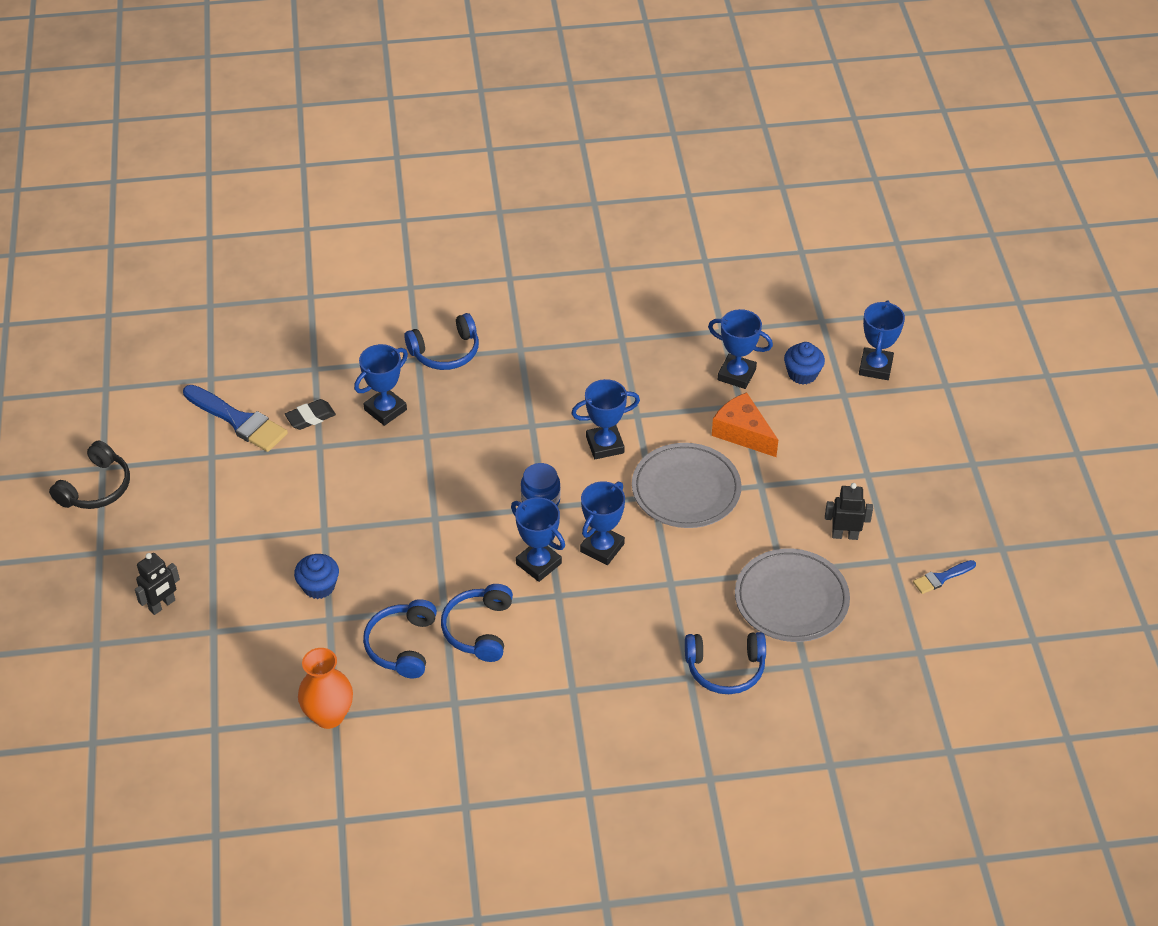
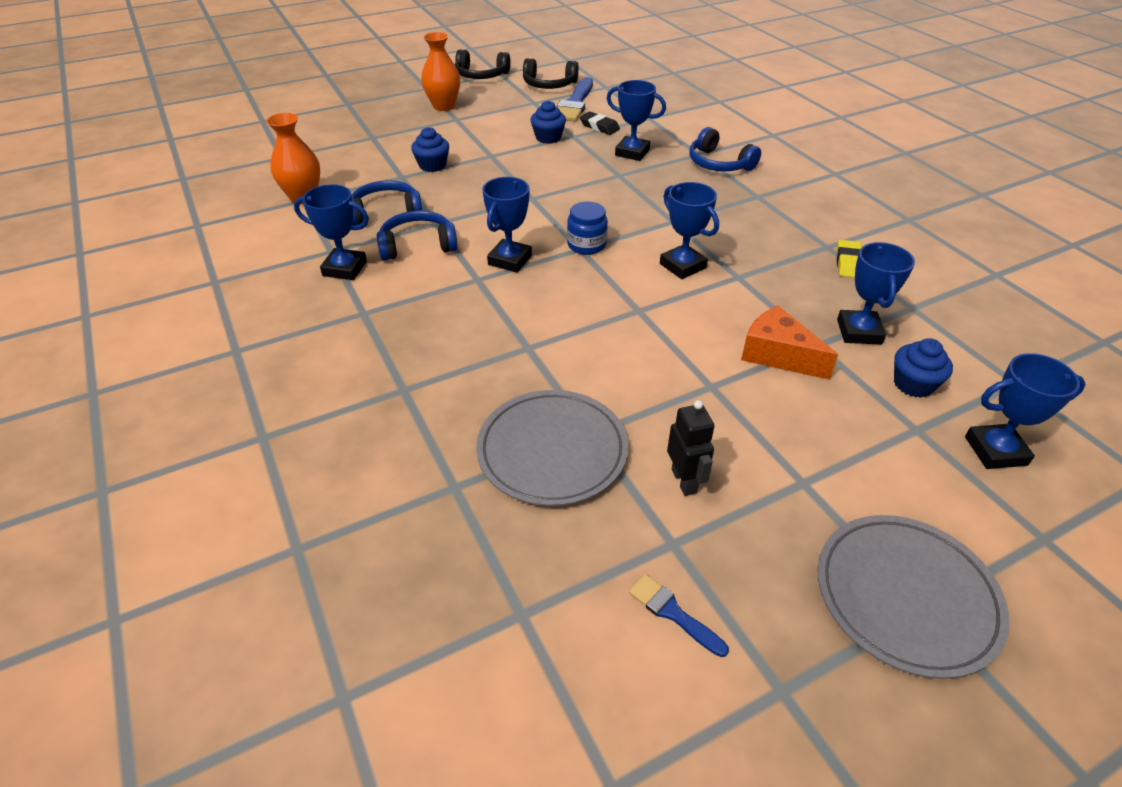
camera: 70 degrees right, 5 degrees down
(162, 605) = (389, 116): black robot -> none
(167, 545) = (443, 106): none -> orange vase
(170, 429) = (549, 85): none -> black headphones
(311, 469) = (548, 138): none -> blue cupcake
(602, 548) = (550, 292): blue trophy -> blue trophy (345, 268)
(650, 337) = (849, 263): none -> yellow eraser
(686, 489) = (663, 330): grey plate -> grey plate (906, 596)
(725, 669) = (424, 415): blue headphones -> none
(742, 433) = (777, 355): orange cheese -> orange cheese turned 75 degrees counterclockwise

